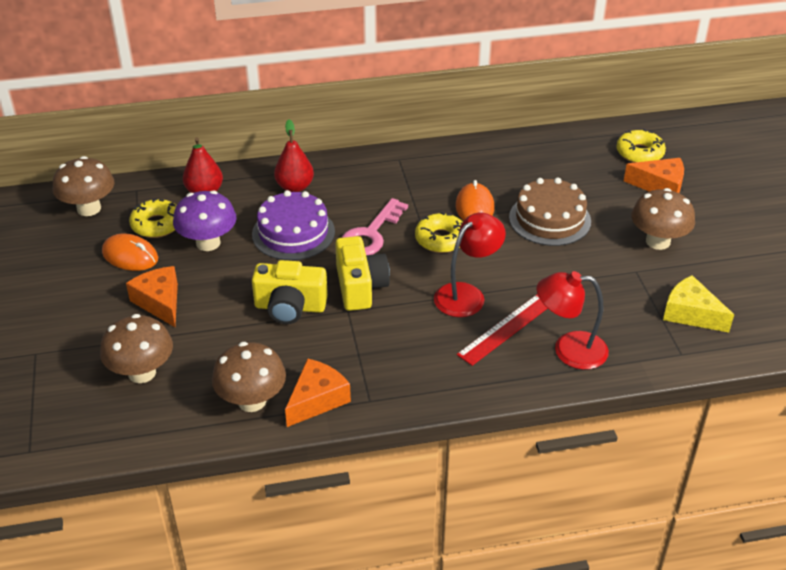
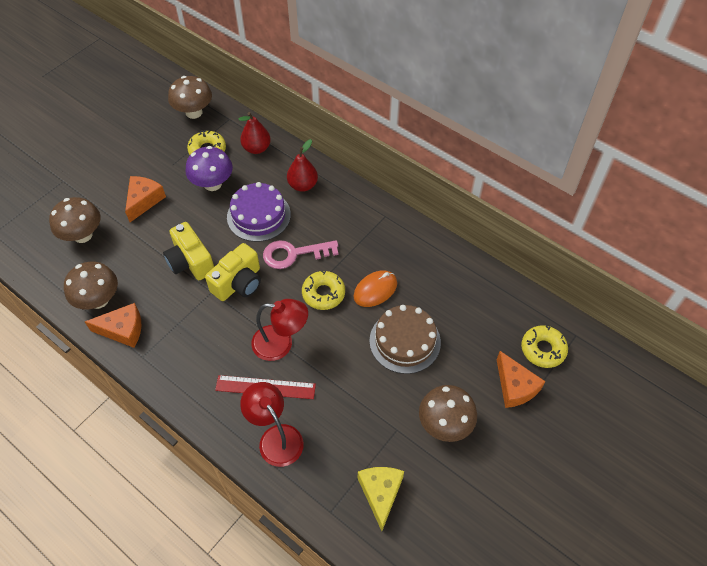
camera: 50 degrees right, 15 degrees up
(130, 256) = (171, 159): orange mouse -> none

